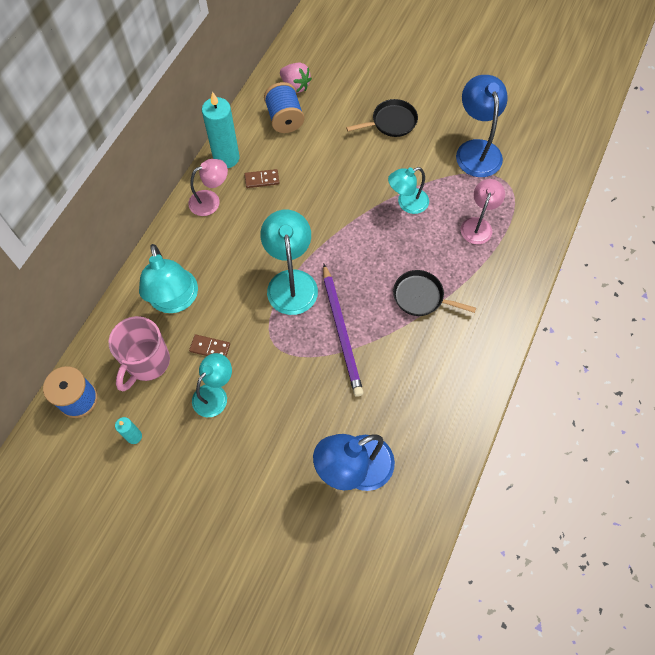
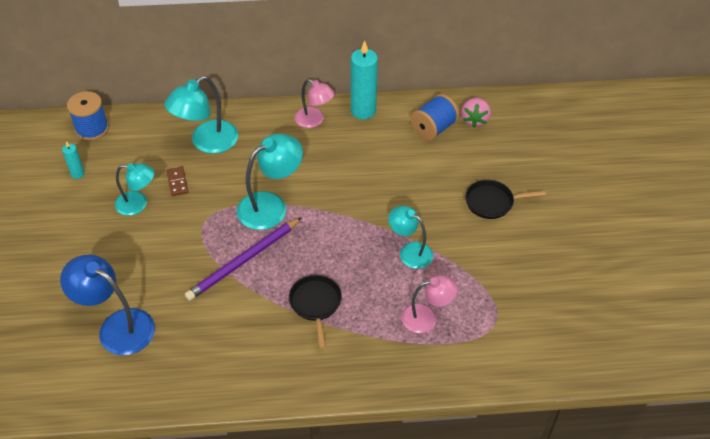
camera: 60 degrees right, 15 degrees down
(147, 362) = (143, 152): pink mug -> none
(262, 180) = (358, 142): brown domino -> none
(391, 122) = (492, 202): black pan -> black pan turned 135 degrees clockwise
(476, 150) = (514, 280): blue lamp -> none

